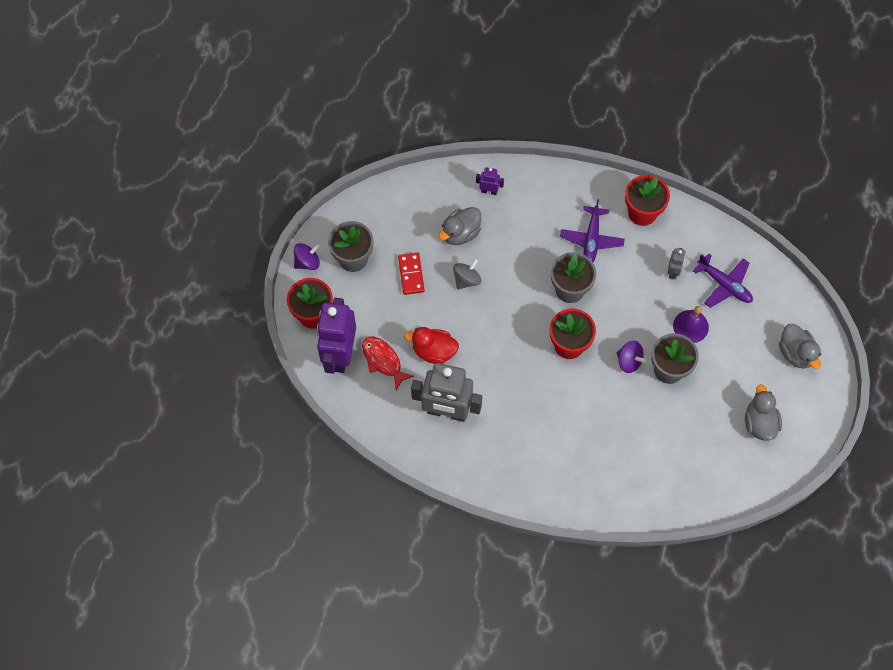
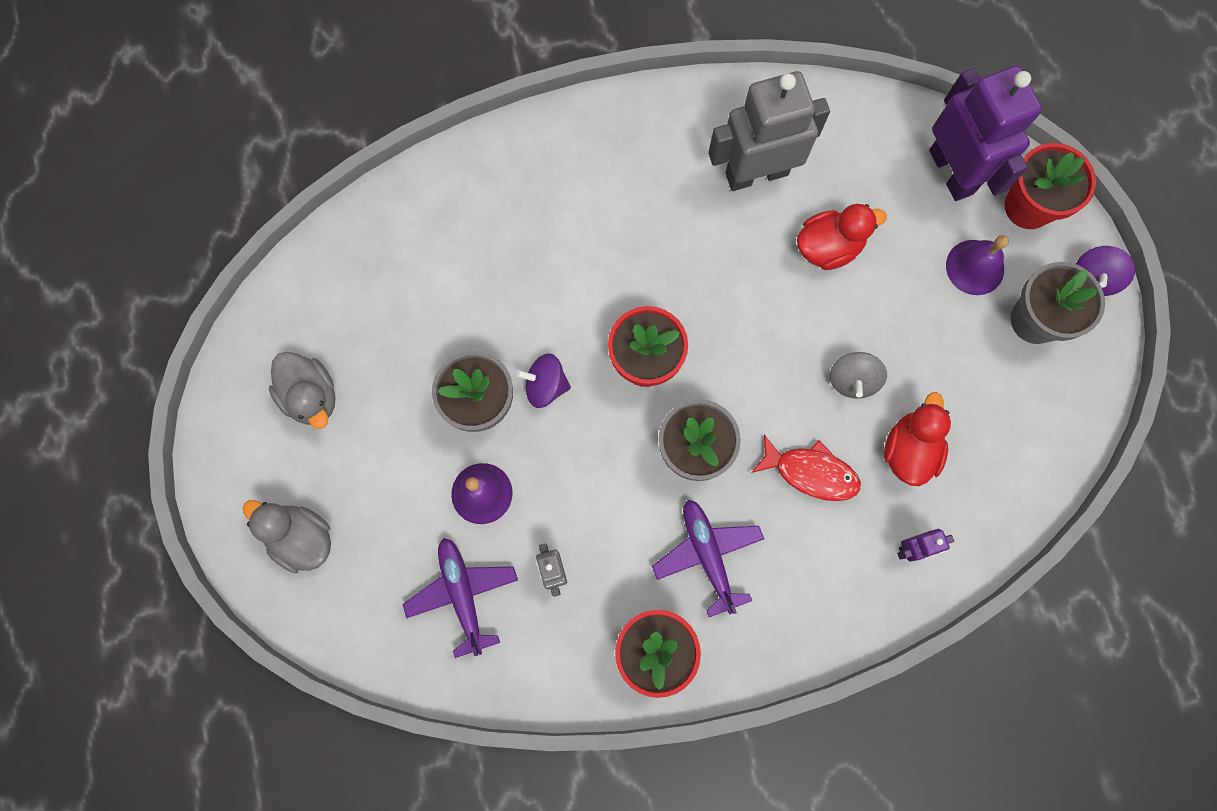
camera: 150 degrees right, 10 degrees up
(364, 300) = (975, 267): none -> purple bell
(383, 361) = (888, 195): red fish -> red fish (811, 472)
(411, 274) = (937, 342): red domino -> none
(460, 233) = (909, 450): grey duck -> red duck
(724, 285) = (462, 594): purple plane -> purple plane turned 60 degrees clockwise

